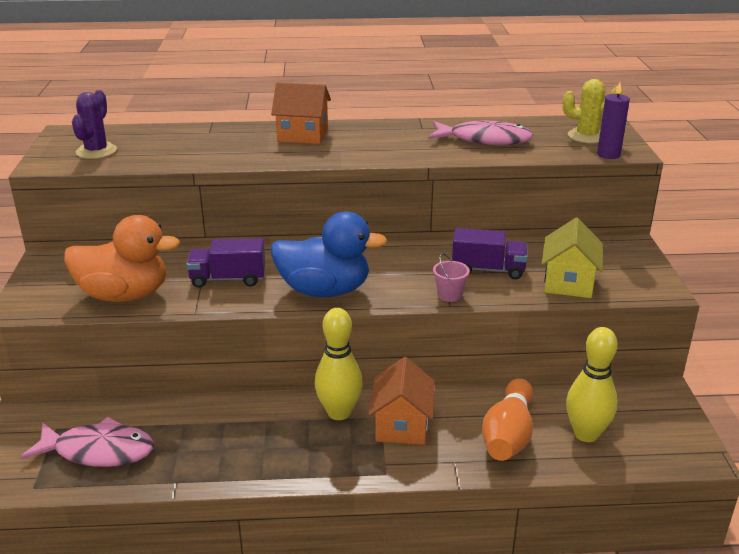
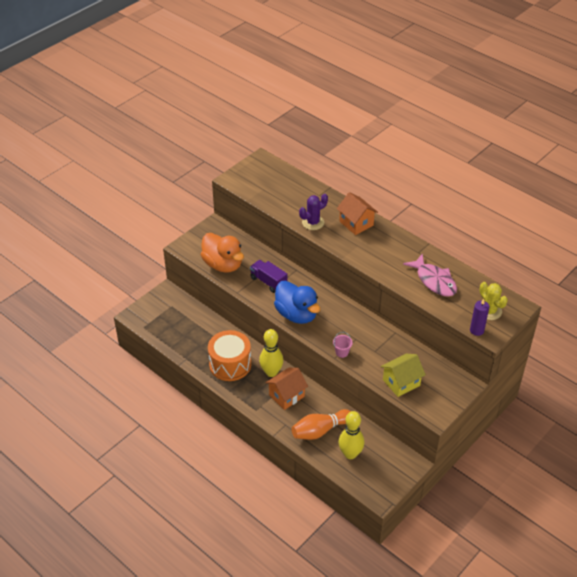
camera: 45 degrees right, 15 degrees up
(96, 151) = (259, 182): purple cactus -> purple cactus (313, 222)
(99, 451) = (175, 327): pink fish -> none
(262, 442) = (230, 364): none -> orange drum
(488, 270) = (377, 351): purple truck -> none

